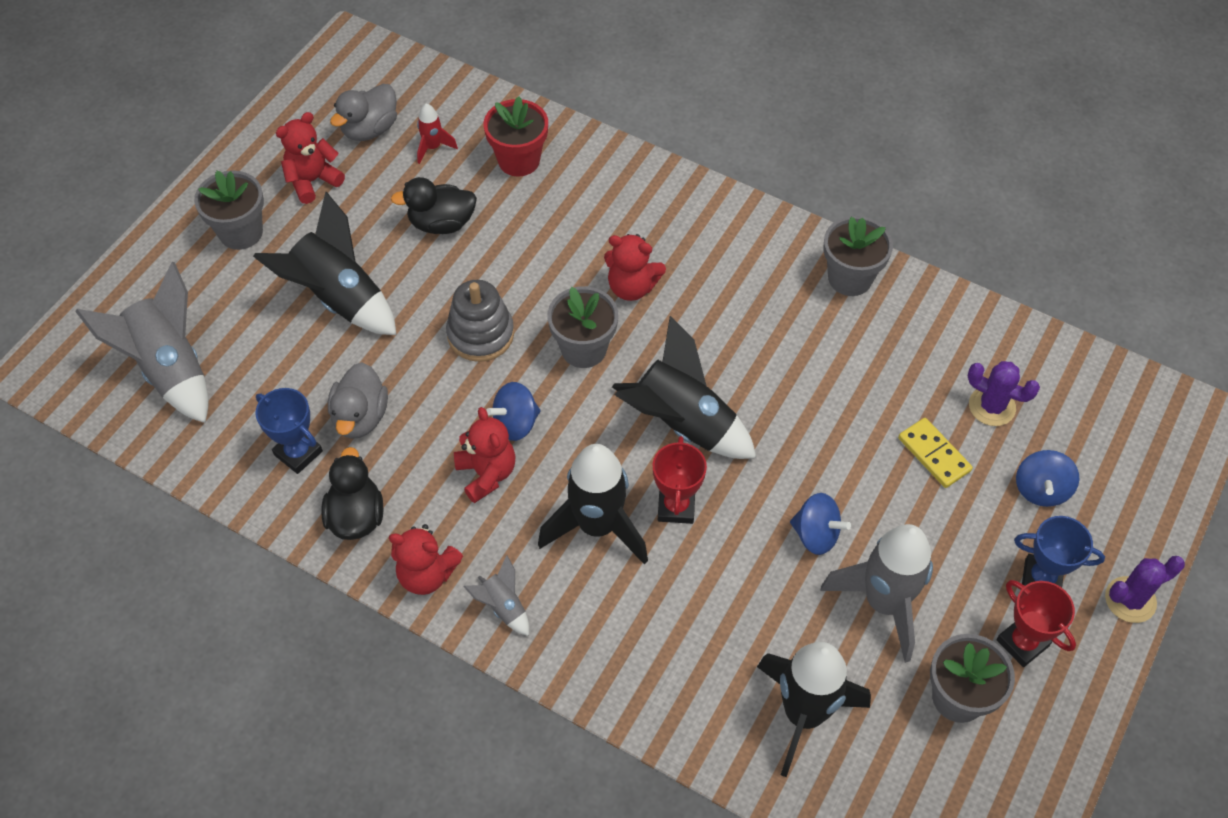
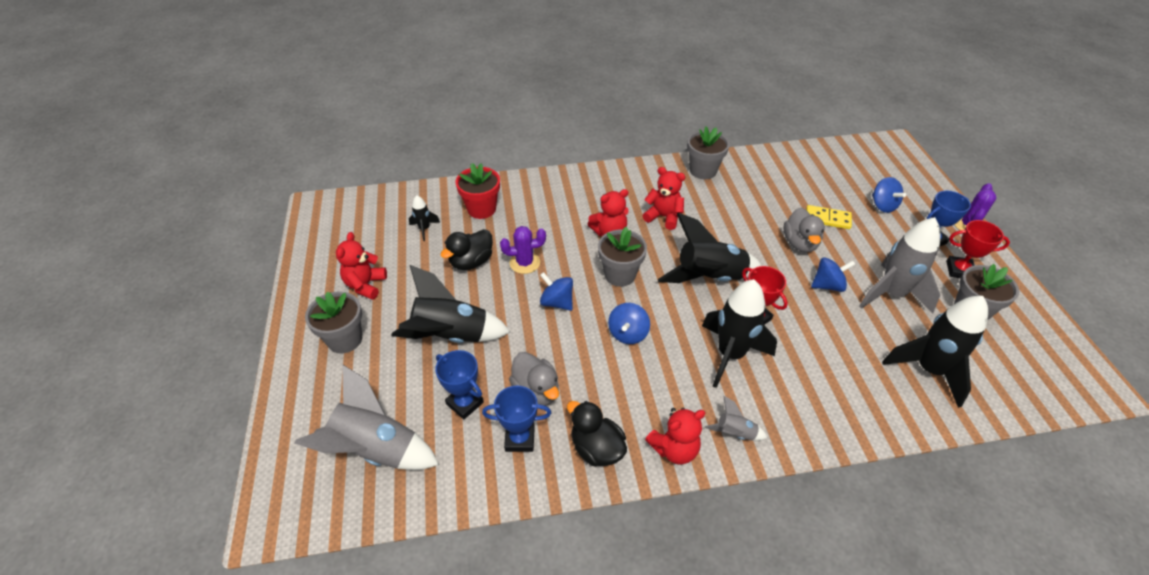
camera: 40 degrees left, 10 degrees down
(284, 380) = (465, 403): none -> blue trophy
(370, 129) = (375, 240): grey duck -> grey duck (800, 243)
(433, 147) = (424, 229): red rocket -> black rocket
(480, 334) = (557, 302): grey stacking toy -> blue spinning top
(486, 474) = (643, 370): red teddy bear -> red teddy bear (663, 217)
(992, 406) = (823, 186): purple cactus -> purple cactus (524, 263)

